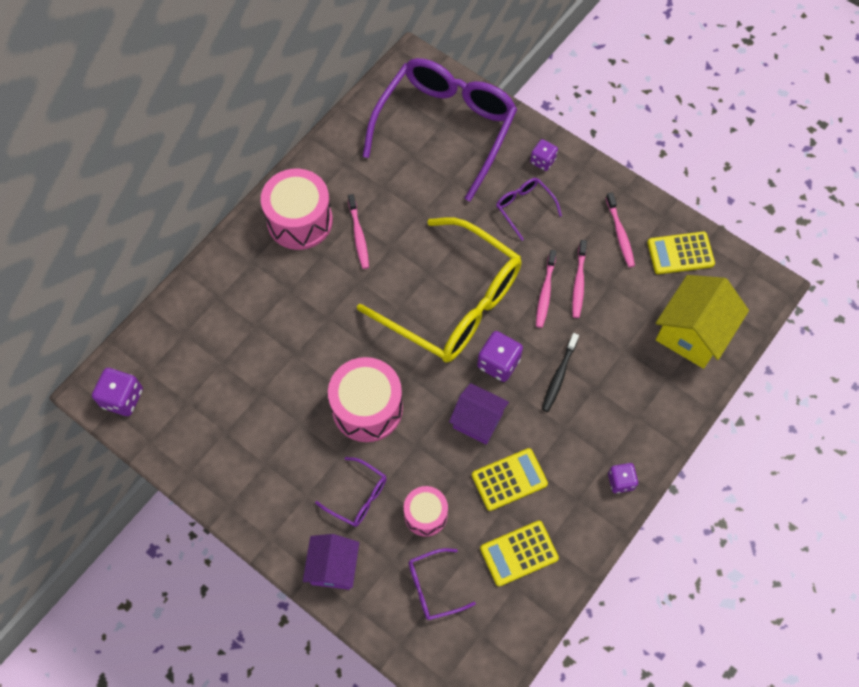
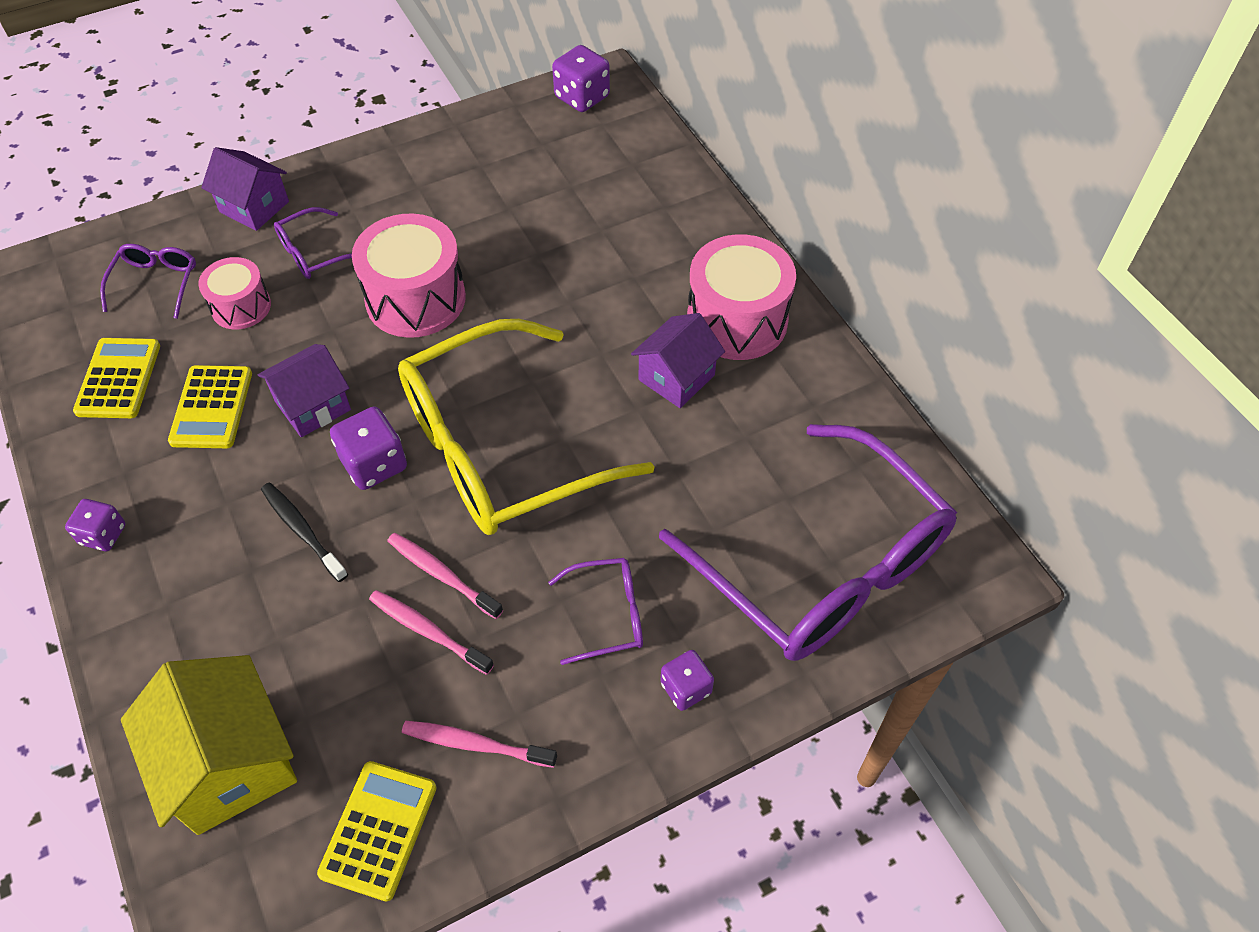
camera: 115 degrees right, 10 degrees down
(358, 235) = (676, 377): pink toothbrush -> purple house

